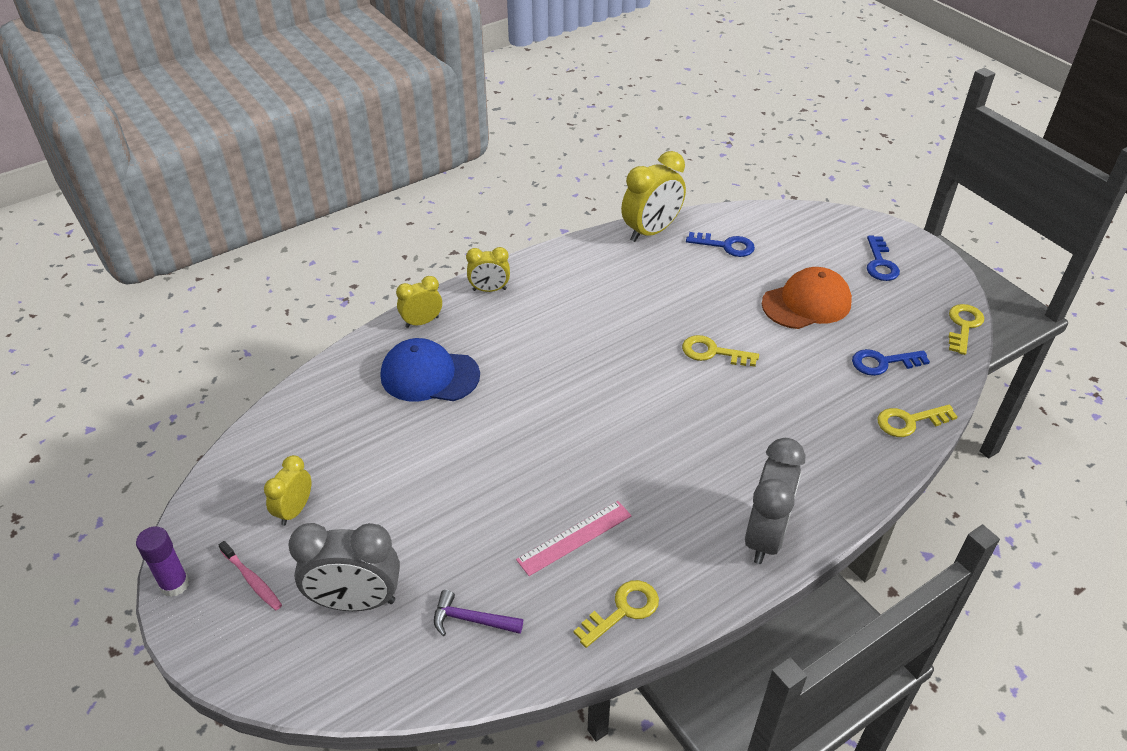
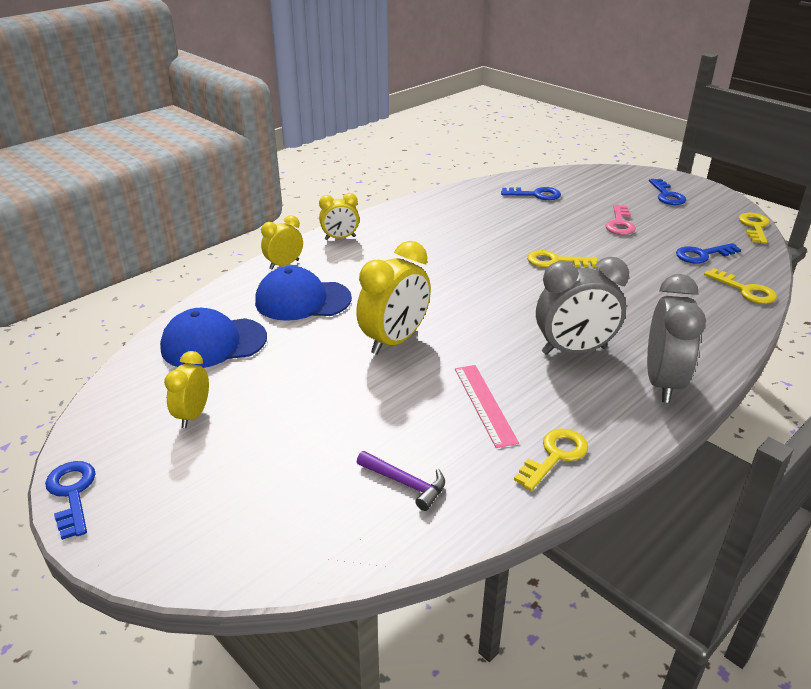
camera: 10 degrees left, 10 degrees down
(174, 584) = (72, 493): purple glue stick -> blue key
(252, 580) = (159, 479): pink toothbrush -> none
(330, 422) = (213, 343): none -> blue cap
(356, 601) = (278, 483): grey clock -> grey clock (574, 350)
(471, 620) = (405, 483): purple hammer -> purple hammer turned 150 degrees counterclockwise
(574, 537) = (484, 404): pink ruler -> pink ruler turned 60 degrees counterclockwise
(651, 231) = (469, 191): yellow clock -> yellow clock (395, 341)
(806, 303) = (620, 224): orange cap -> pink key
(909, 421) = (745, 290): yellow key -> yellow key turned 105 degrees counterclockwise

